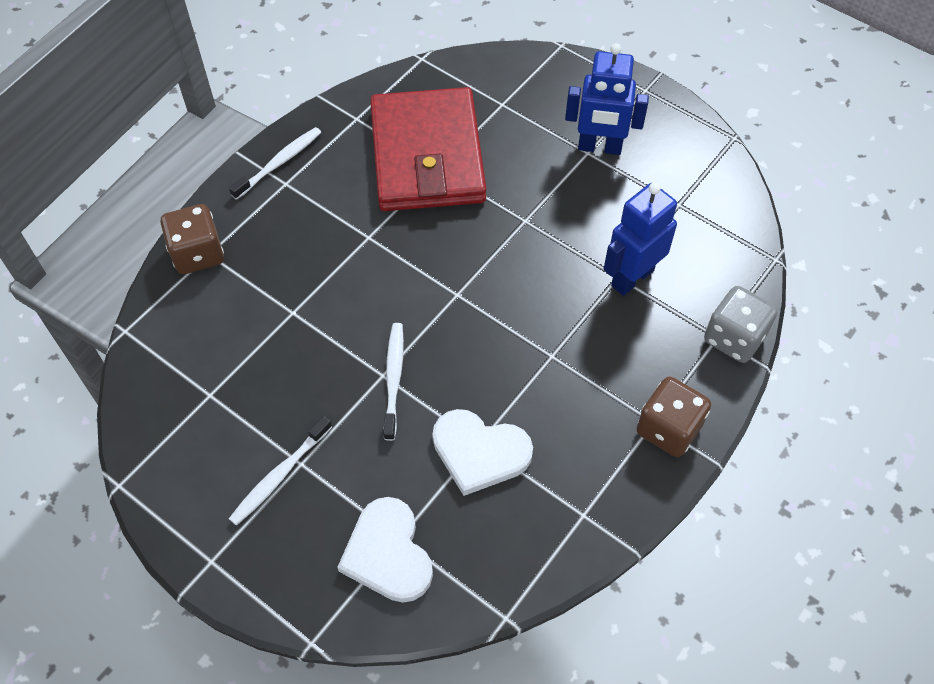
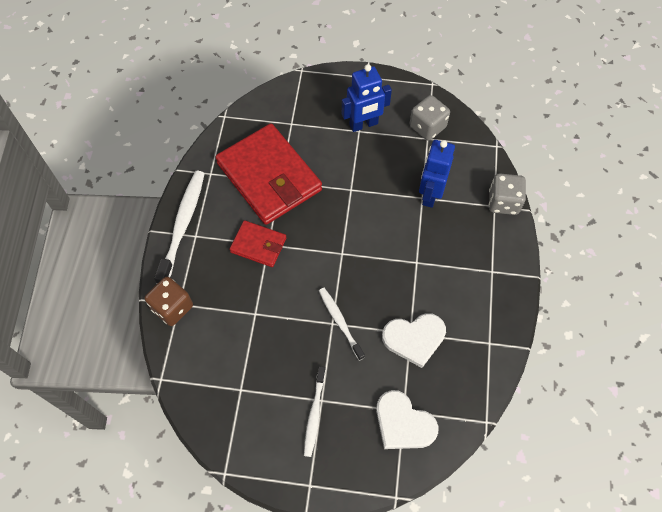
camera: 30 degrees left, 5 degrees up
(279, 163) = (183, 225): white toothbrush -> white toothbrush, size x1.64
(355, 231) = (258, 245): none -> red wallet
(668, 429) = (502, 271): brown dice -> none
(689, 189) = (427, 127): none -> grey dice

